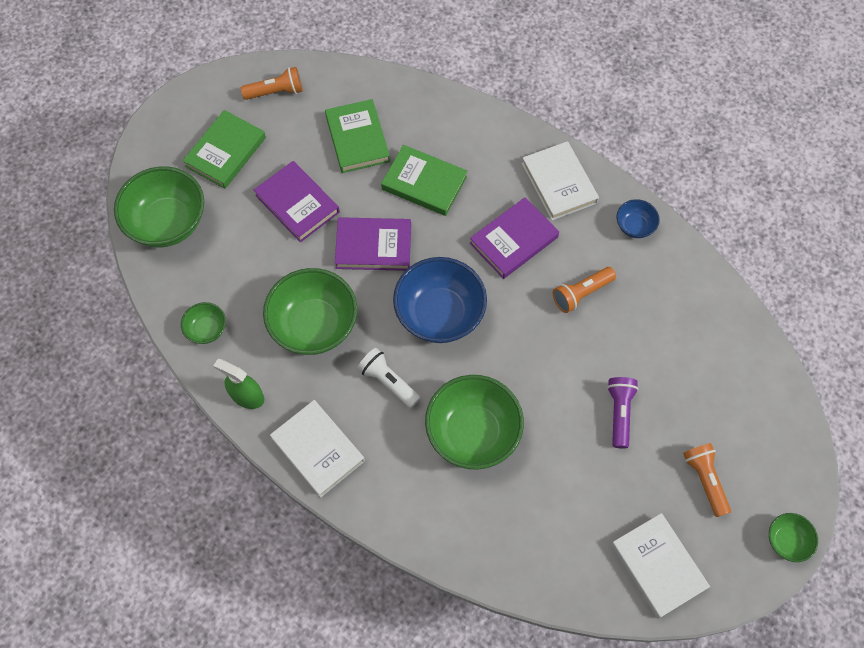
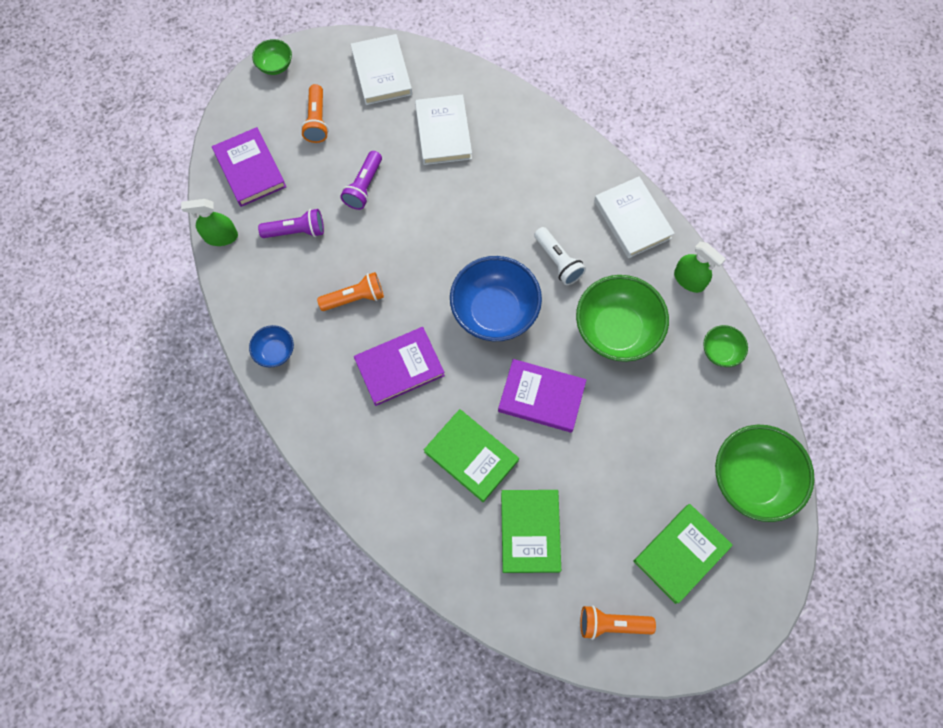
camera: 165 degrees left, 5 degrees up
(297, 204) = (611, 466): purple book -> purple book (250, 169)
(472, 432) = (495, 201): green bowl -> none
(559, 183) = (331, 419): white book -> white book (443, 132)
(668, 346) = (296, 231): none -> purple flashlight
(741, 321) = (221, 236): none -> green spray bottle

